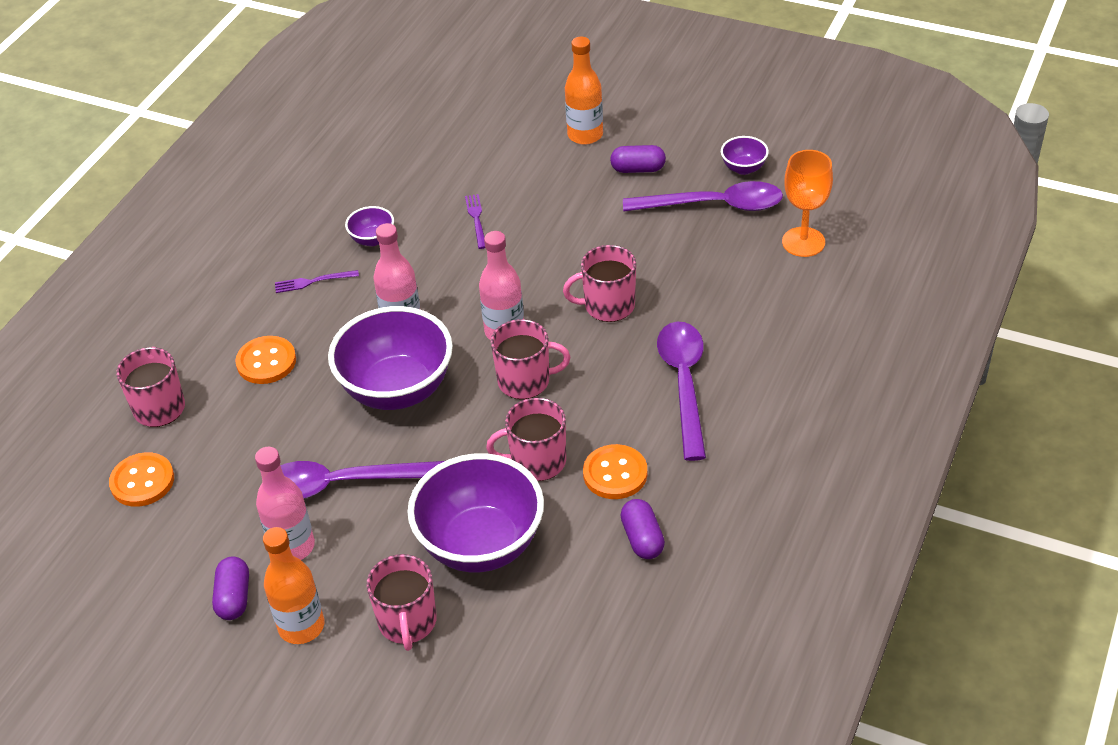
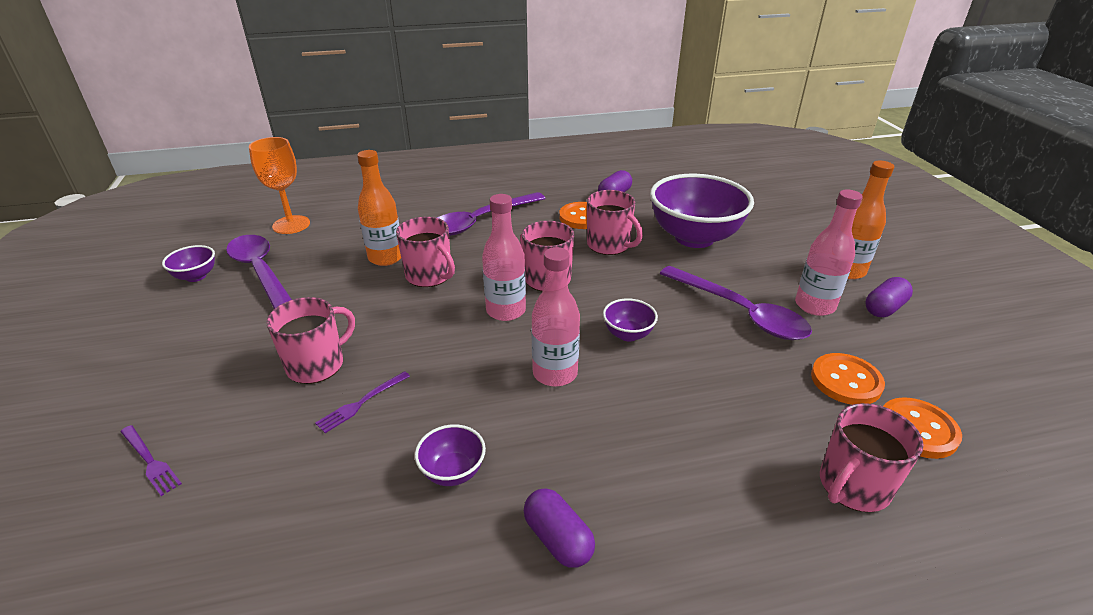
camera: 130 degrees left, 10 degrees down
(266, 362) = (702, 440): orange button -> orange button (846, 381)
(313, 281) = (563, 481): purple fork -> purple fork (150, 461)
(397, 390) = (628, 334): purple bowl -> purple bowl, size x0.44
(407, 622) = (777, 238): pink mug -> pink mug (317, 365)
(585, 135) = (158, 392): orange bottle -> orange bottle (386, 258)
(638, 169) = (218, 331): purple capsule -> purple capsule (558, 539)

